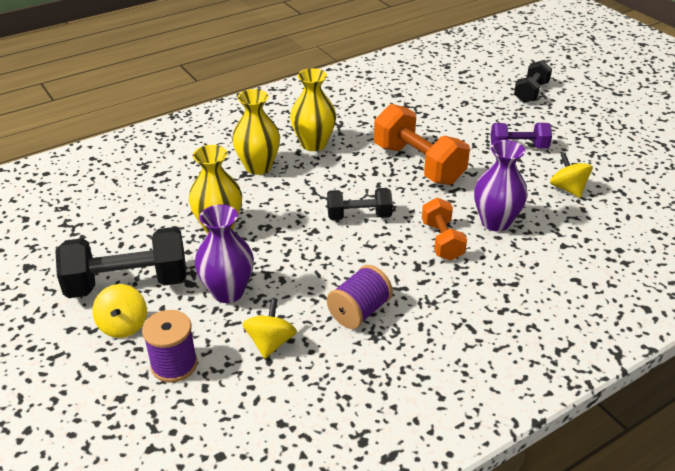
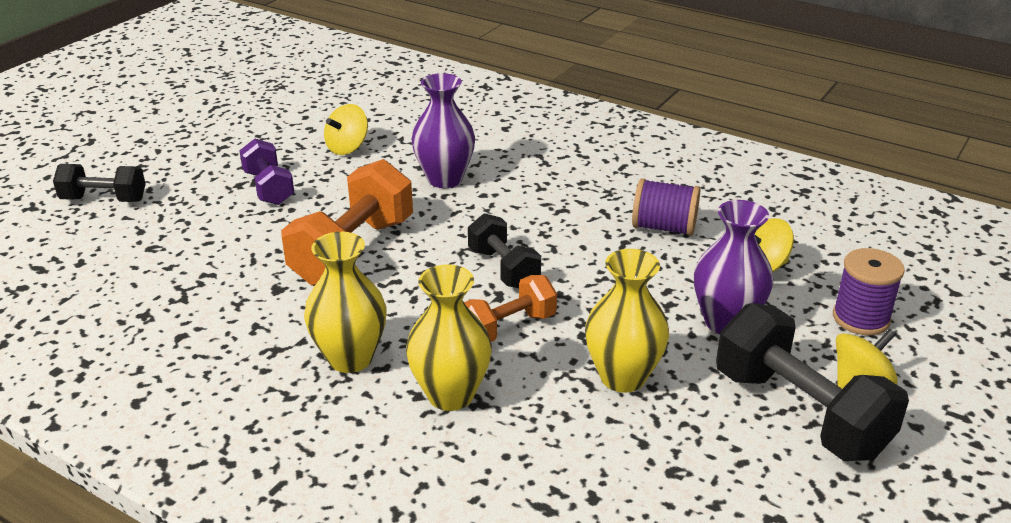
camera: 115 degrees left, 5 degrees down
(442, 241) = (505, 204): orange dumbbell -> orange dumbbell (508, 328)

